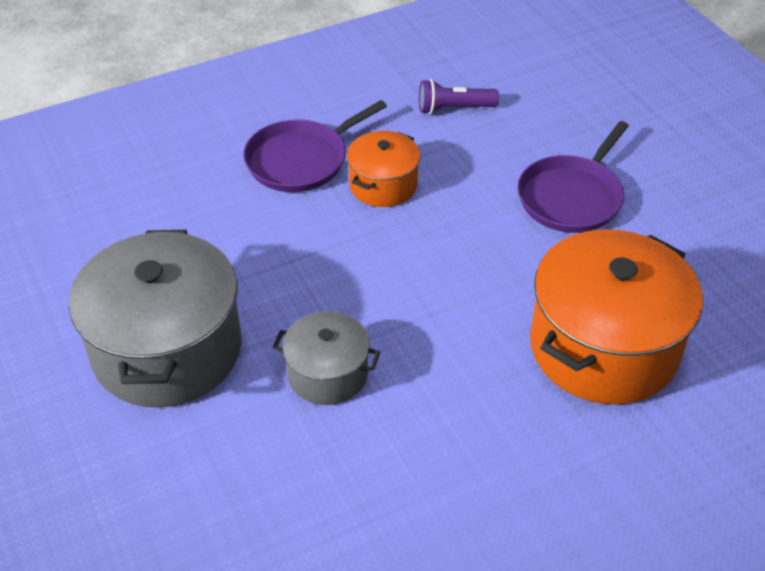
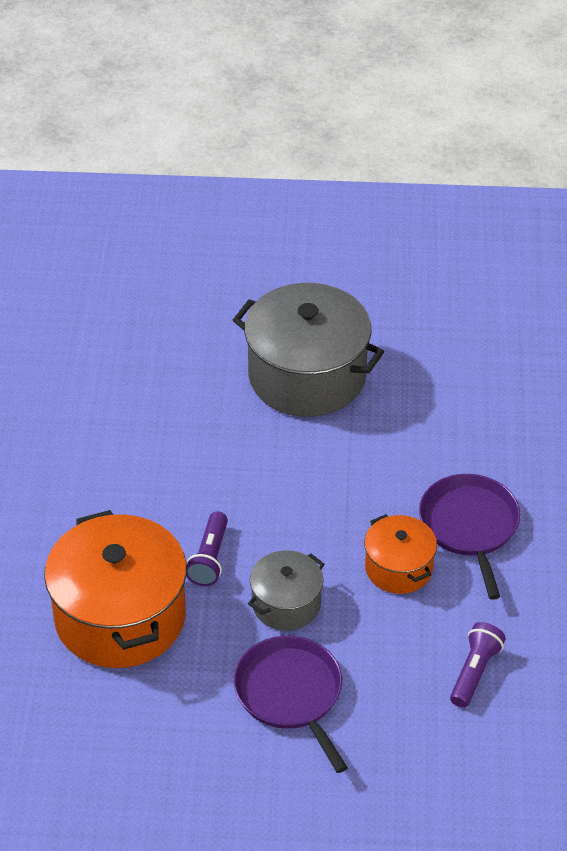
camera: 120 degrees right, 0 degrees up
(327, 374) = (220, 449): grey pot -> grey pot (286, 604)
(478, 314) = (210, 558): none -> purple flashlight

